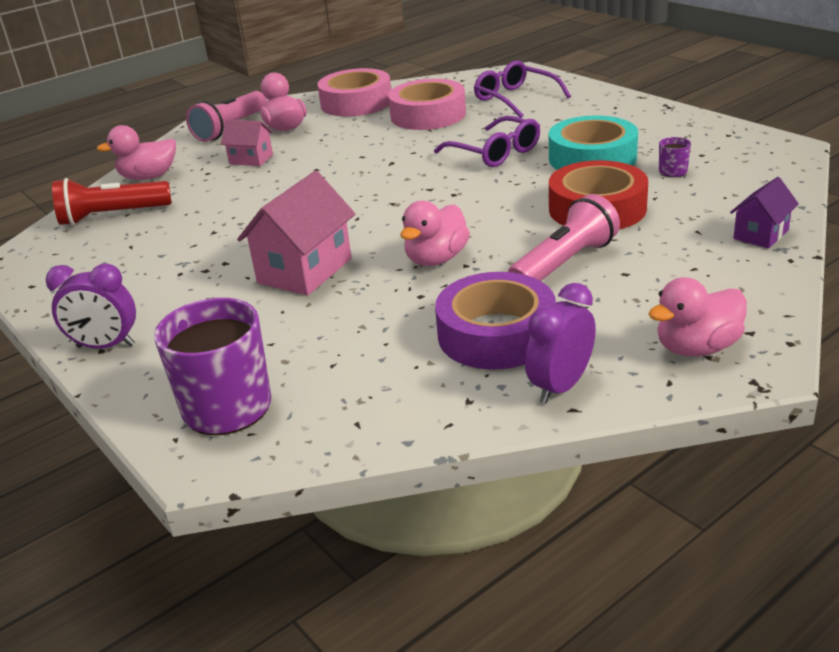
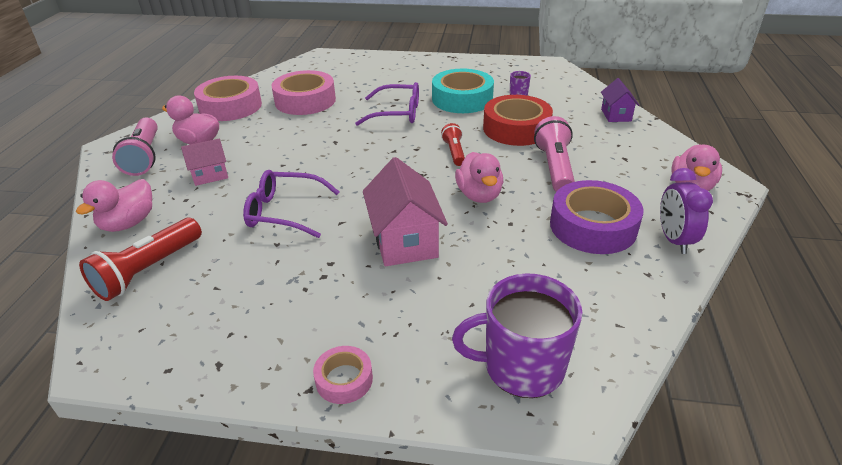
camera: 45 degrees left, 5 degrees up
(106, 346) = (344, 379): purple clock -> pink tape
(485, 210) = (454, 152): none -> red flashlight
(515, 99) = (350, 74): purple glasses -> purple glasses (285, 212)

